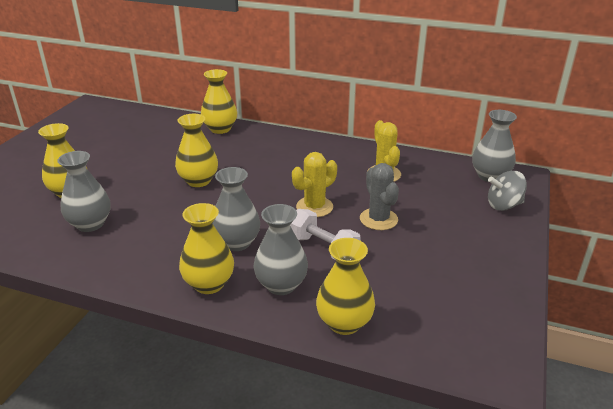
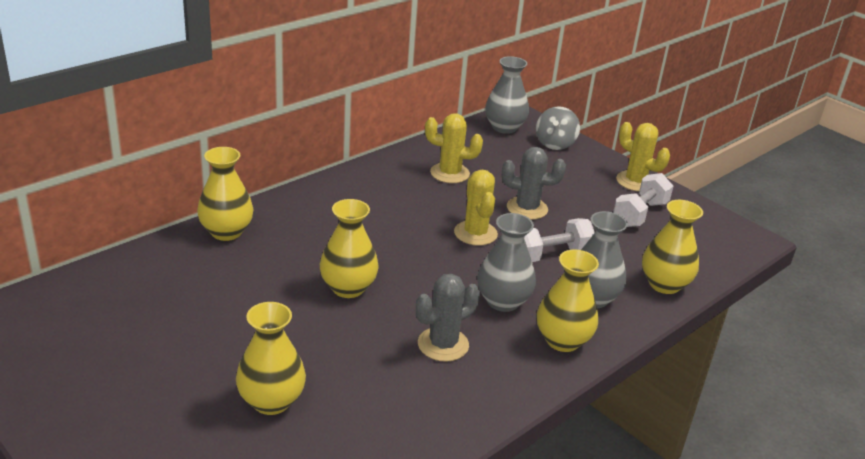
camera: 65 degrees left, 0 degrees up
(90, 224) = (375, 399): grey vase -> none
(164, 232) = (443, 344): none -> grey cactus
(449, 280) = (639, 214): none -> white dumbbell
(505, 264) = (635, 181): none -> yellow cactus

